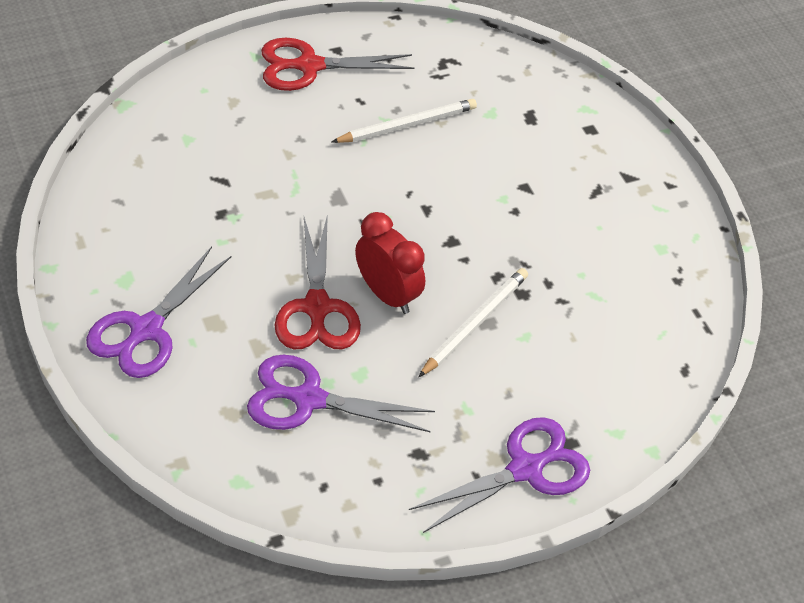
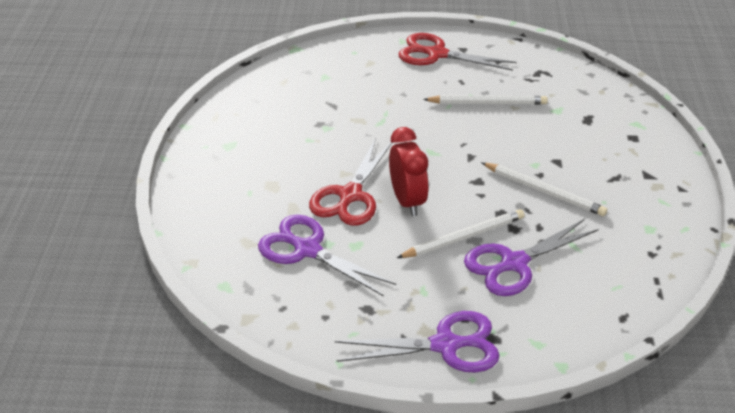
camera: 30 degrees right, 10 degrees down
(146, 330) = (223, 177): purple scissors -> purple scissors (514, 264)
(531, 233) = (544, 191): none -> white pencil

